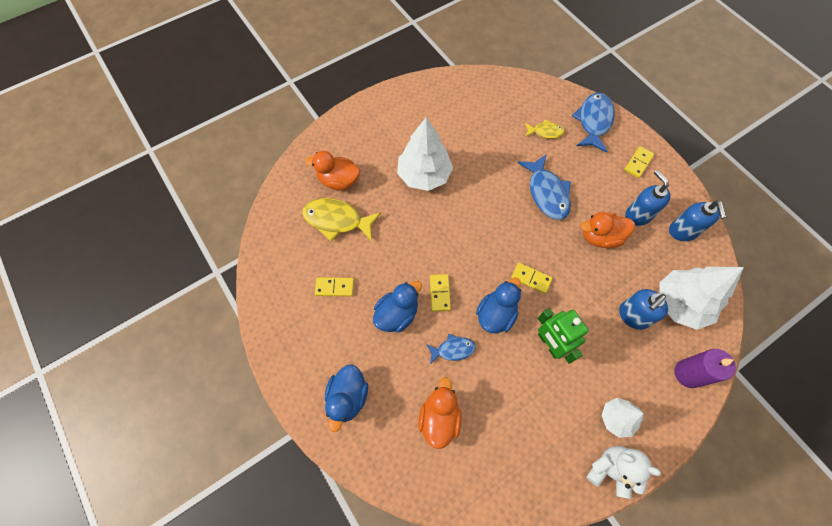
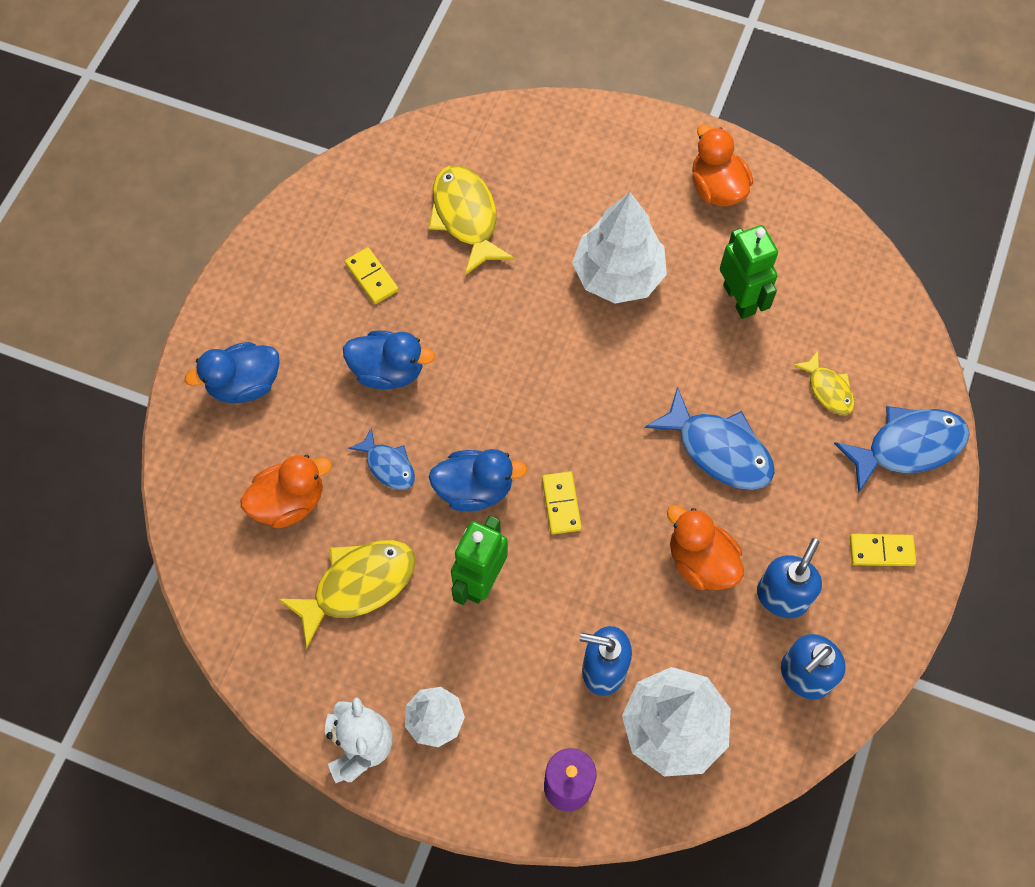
camera: 55 degrees right, 0 degrees up
(339, 181) = (525, 180): orange duck -> orange duck (717, 188)
(439, 293) = (454, 403): yellow domino -> none
(475, 136) = (739, 299): none -> green robot
(514, 411) = (358, 585): none -> yellow fish
(547, 193) = (718, 449): blue fish -> blue fish turned 90 degrees counterclockwise

